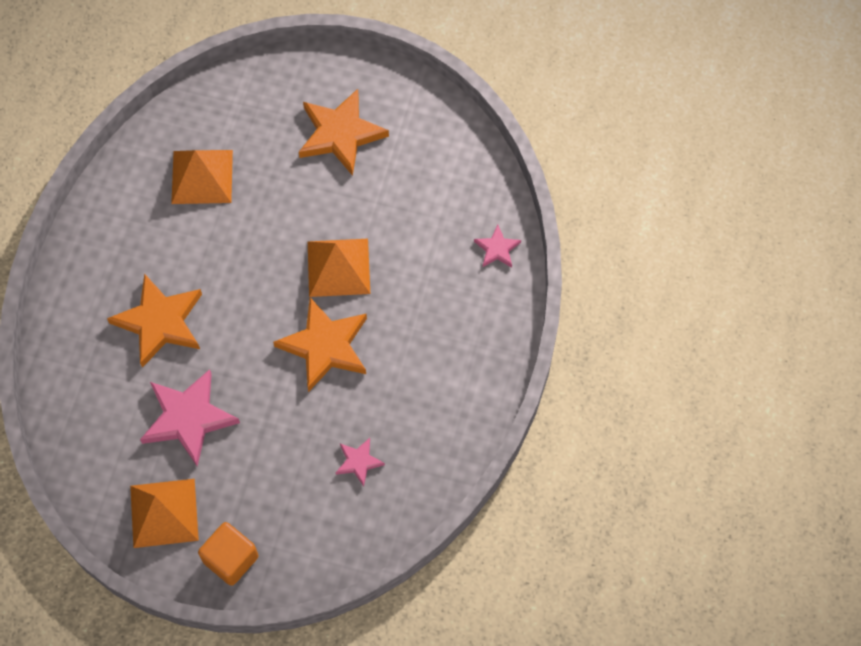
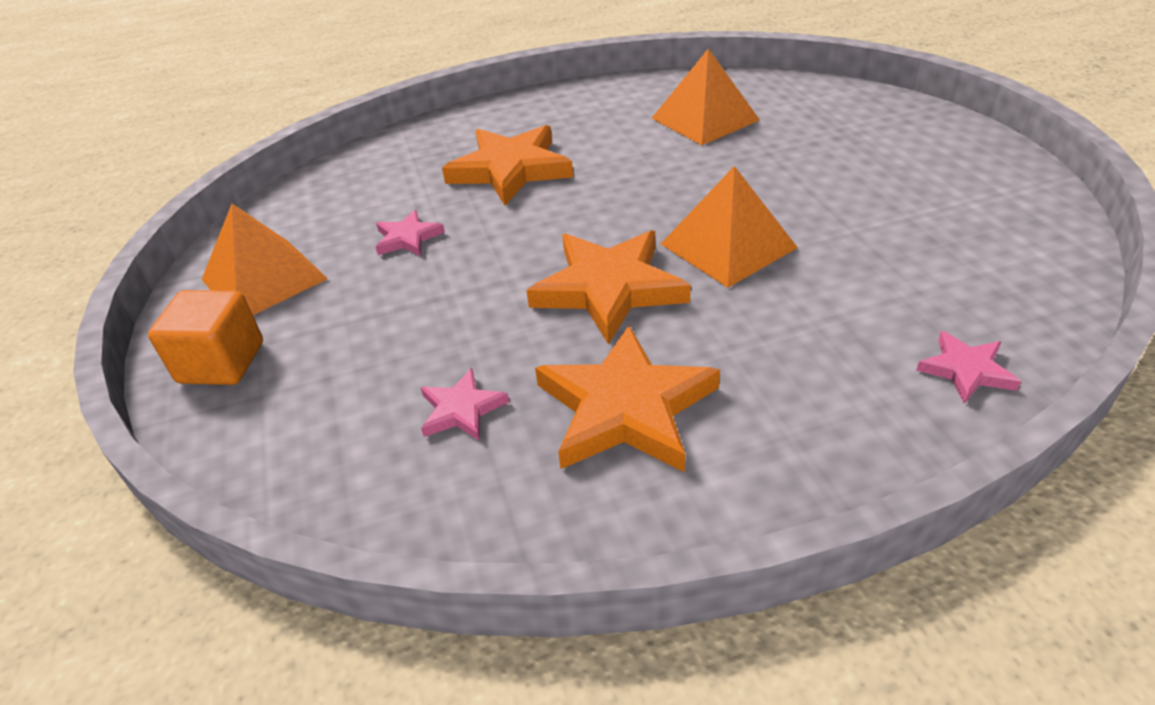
camera: 60 degrees right, 25 degrees down
(188, 418) = (408, 238): pink star -> pink star, size x0.50
(340, 134) = (889, 166): orange star -> orange star (625, 408)

